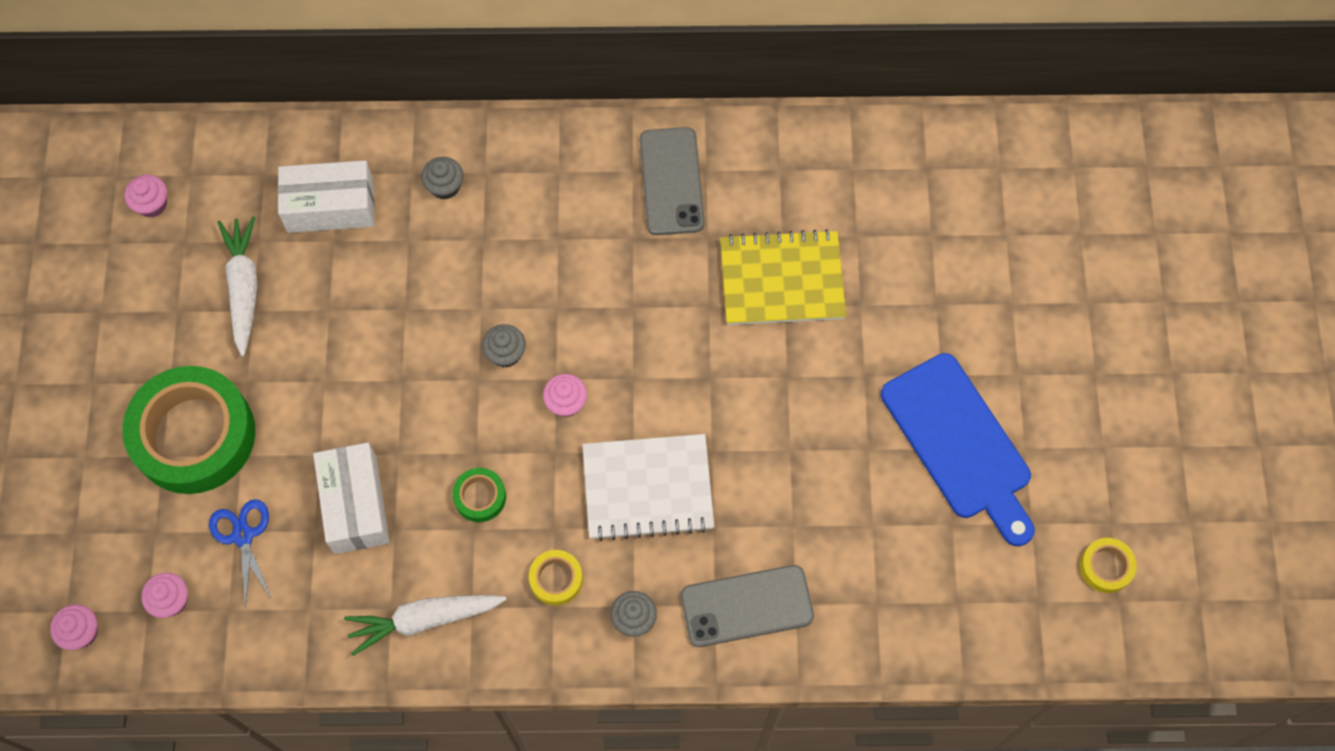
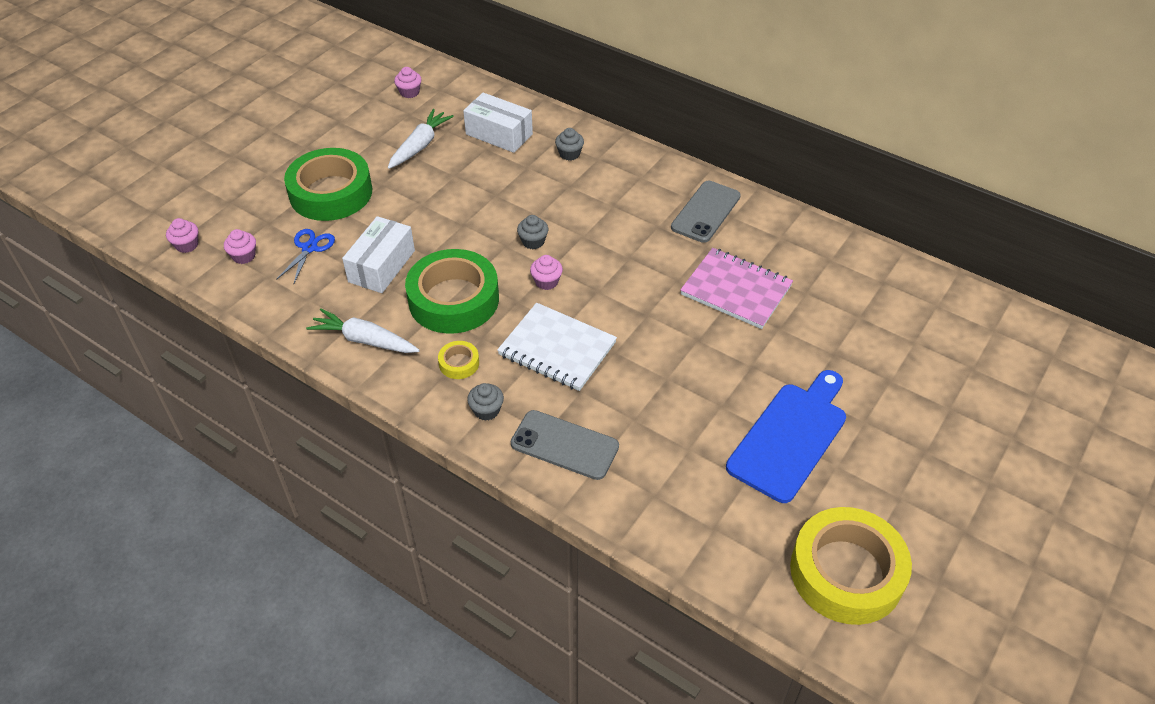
camera: 35 degrees right, 20 degrees down
(480, 497) = (453, 299): green tape -> green tape, size x2.37
(782, 280) = (736, 290): yellow notebook -> pink notebook
(960, 443) = (790, 437): blue cutting board -> blue cutting board turned 150 degrees counterclockwise
(1106, 567) = (846, 572): yellow tape -> yellow tape, size x2.37

